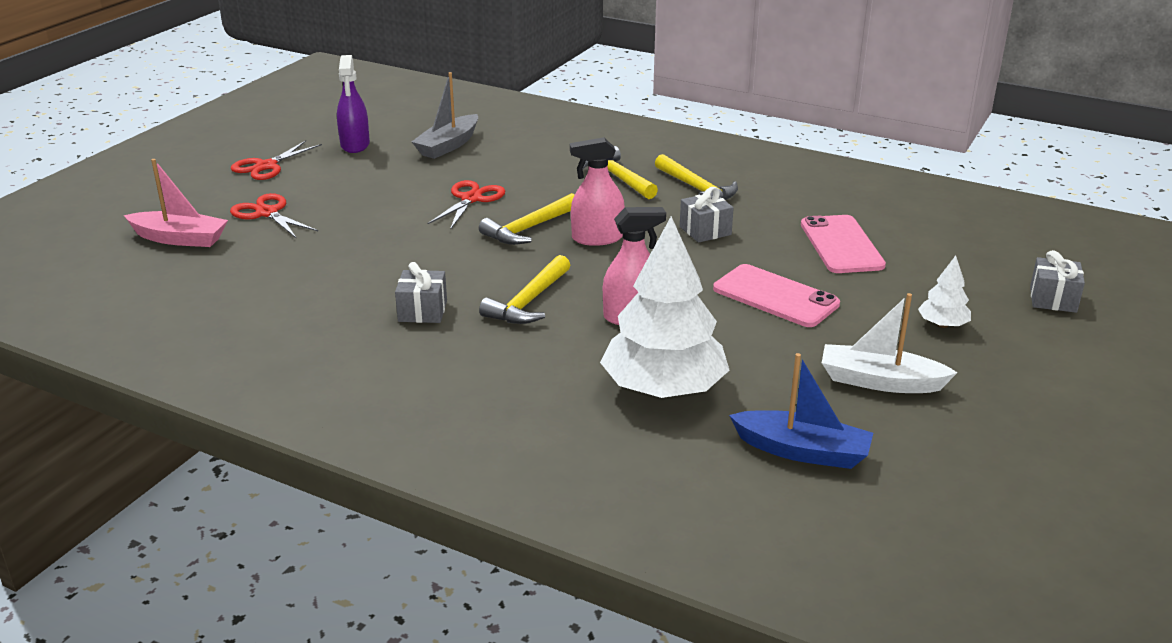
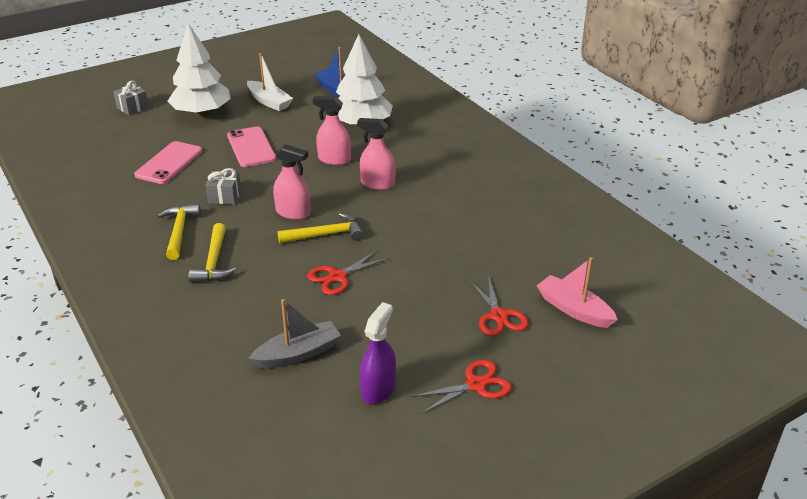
camera: 150 degrees left, 5 degrees up
(422, 311) = (440, 196): grey gift -> none
(529, 301) = (377, 184): yellow hammer -> pink spray bottle
(942, 325) = (201, 113): white tree -> white tree, size x2.24

